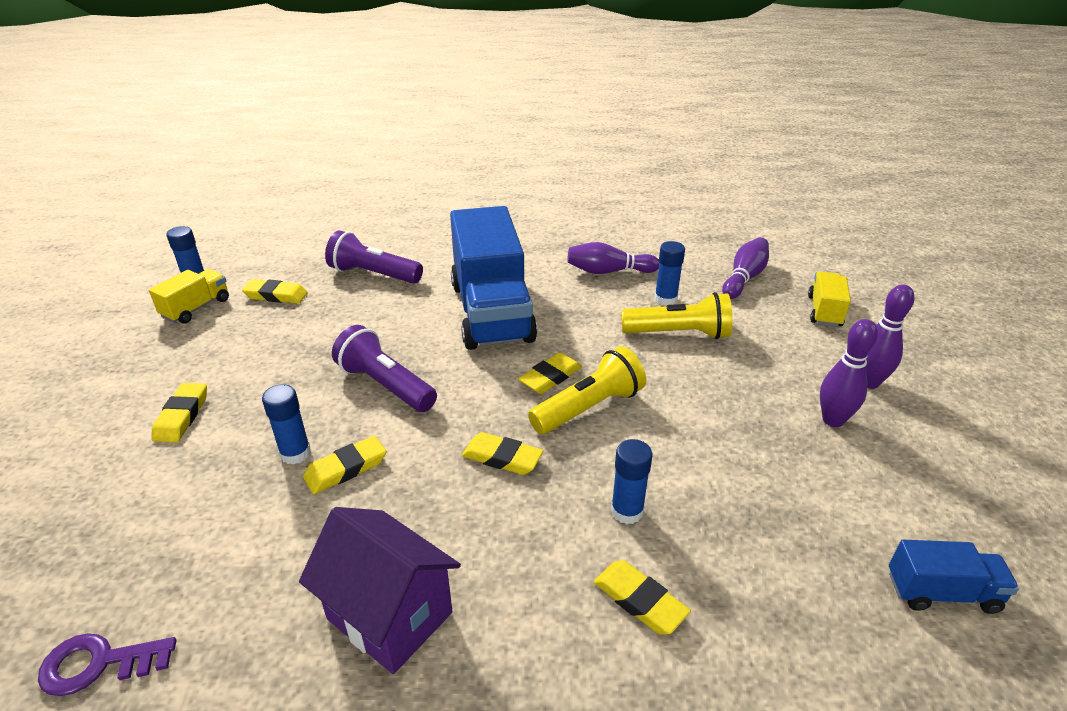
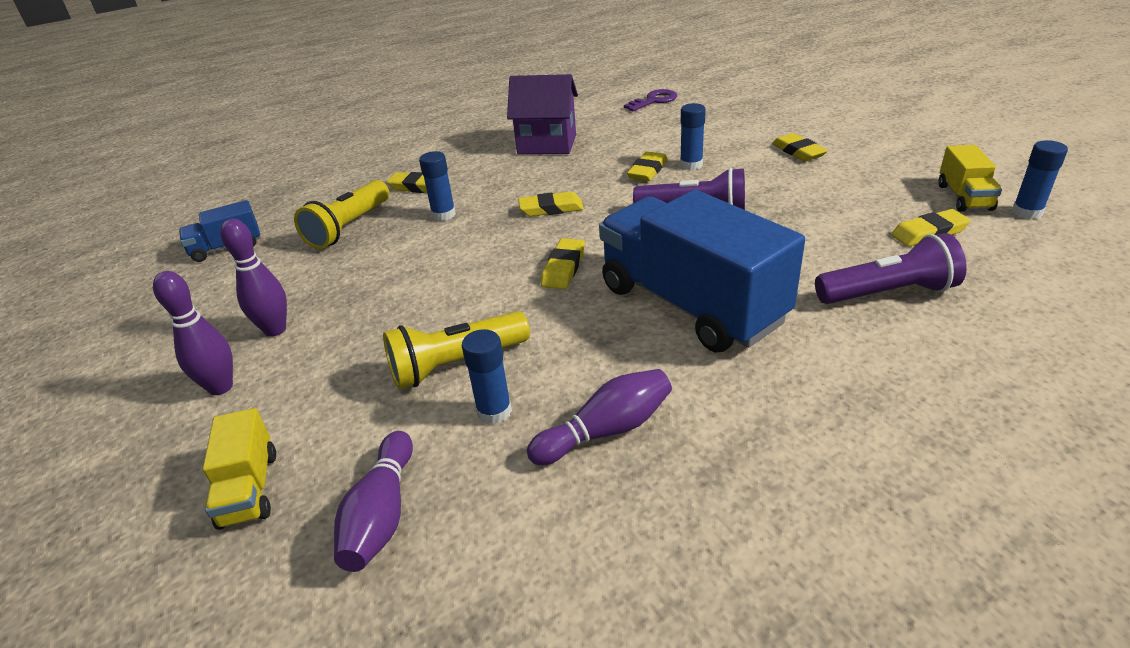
camera: 155 degrees right, 0 degrees up
(588, 407) = (510, 258): yellow flashlight -> yellow flashlight (349, 227)

